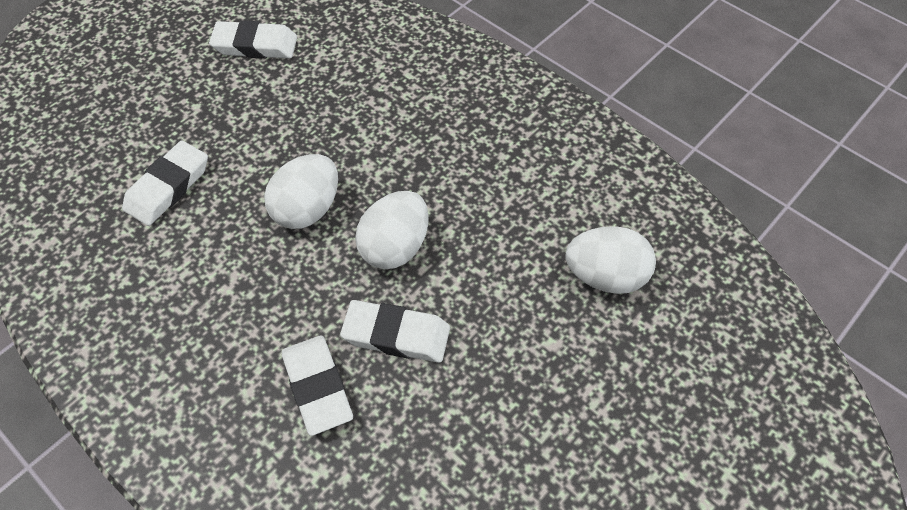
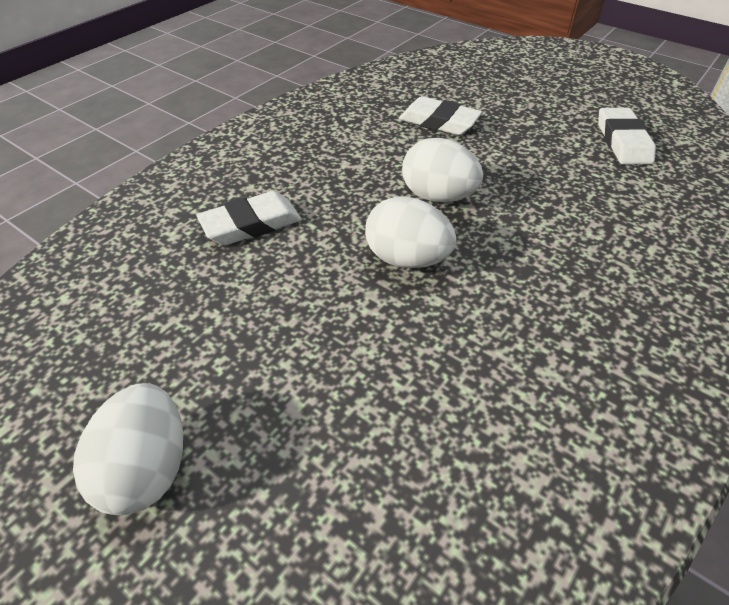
camera: 85 degrees right, 10 degrees down
(396, 335) = (303, 269): white eraser -> none
(605, 276) = (400, 469): white egg -> white egg (147, 469)

